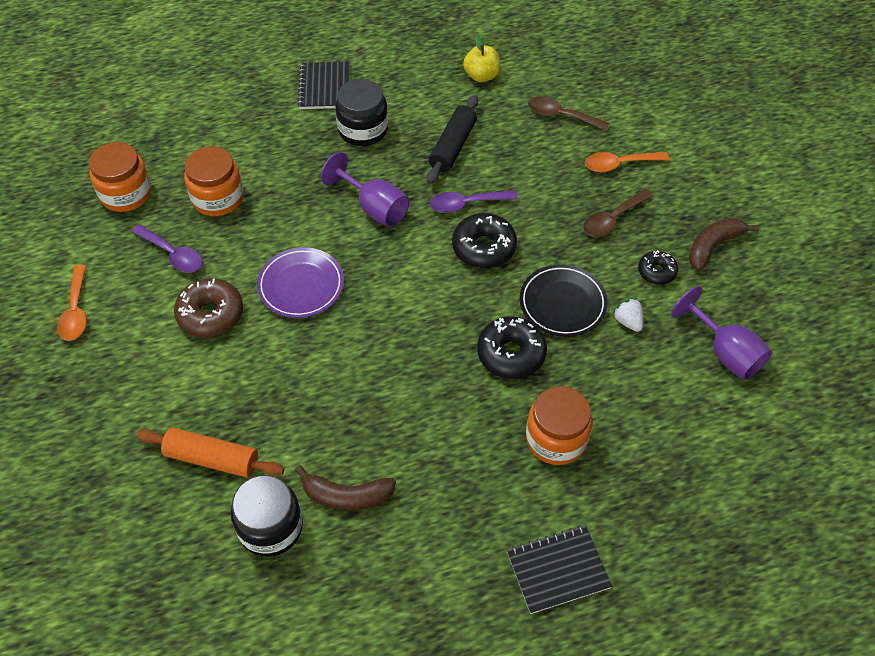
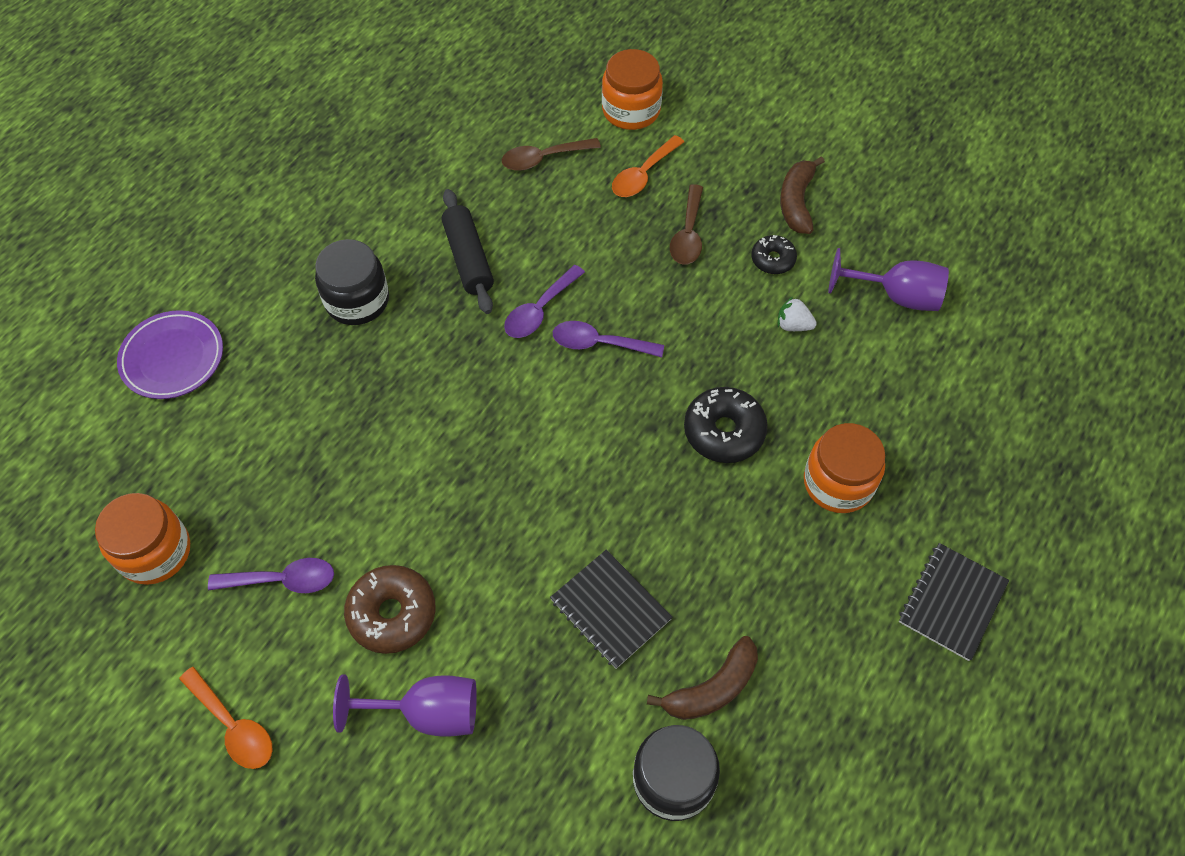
camera: 40 degrees left, 5 degrees up
(212, 459) = (548, 761): orange rolling pin -> none
(218, 198) = (270, 482): orange jar -> orange jar (631, 110)
(301, 285) = (457, 512): purple plate -> purple plate (172, 358)
(324, 87) = (267, 280): black notebook -> black notebook (610, 610)
(374, 207) = (451, 376): purple goblet -> purple goblet (427, 712)
(481, 76) = (425, 164): yellow apple -> none
(484, 247) = (599, 343): black donut -> purple spoon
(562, 303) = (722, 348): black plate -> none

